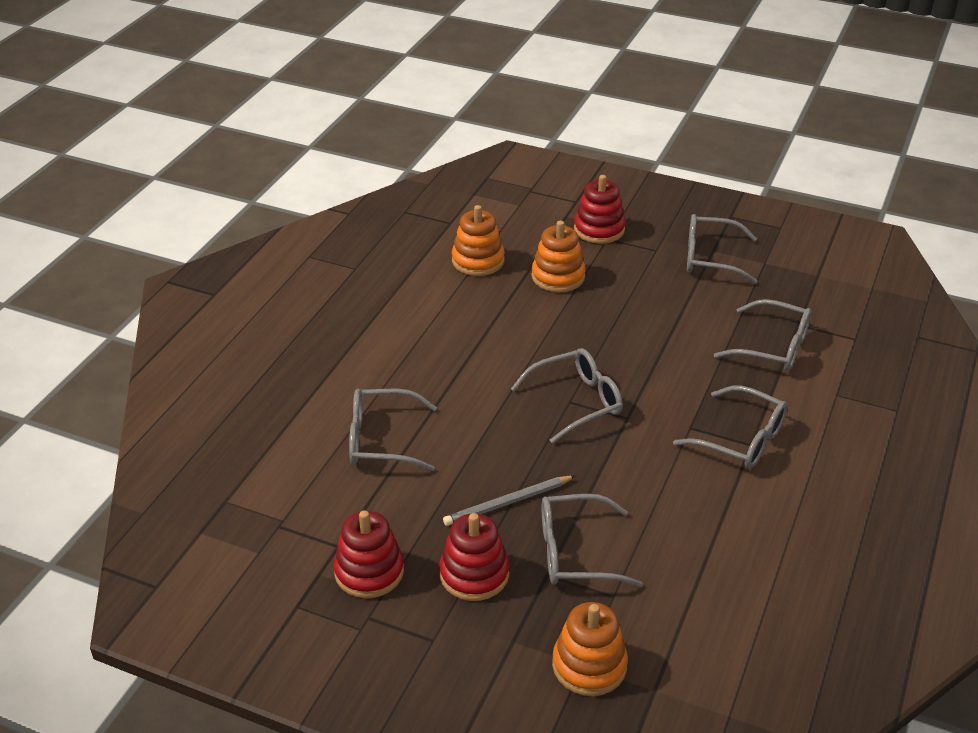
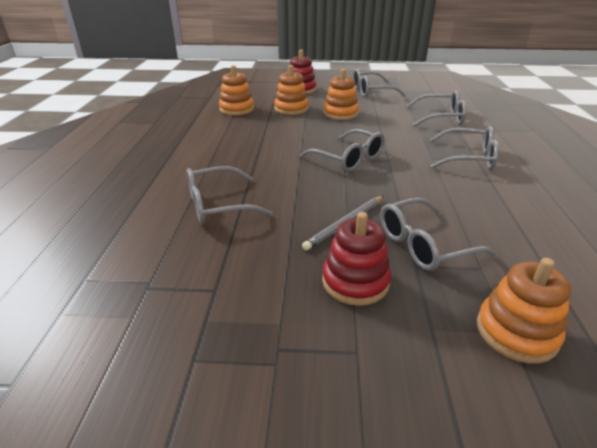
camera: 20 degrees left, 5 degrees down
(369, 571) = (256, 305): red stacking toy -> none
(576, 402) = (348, 159): grey glasses -> grey glasses turned 90 degrees clockwise
(625, 304) = (340, 113): none -> orange stacking toy

